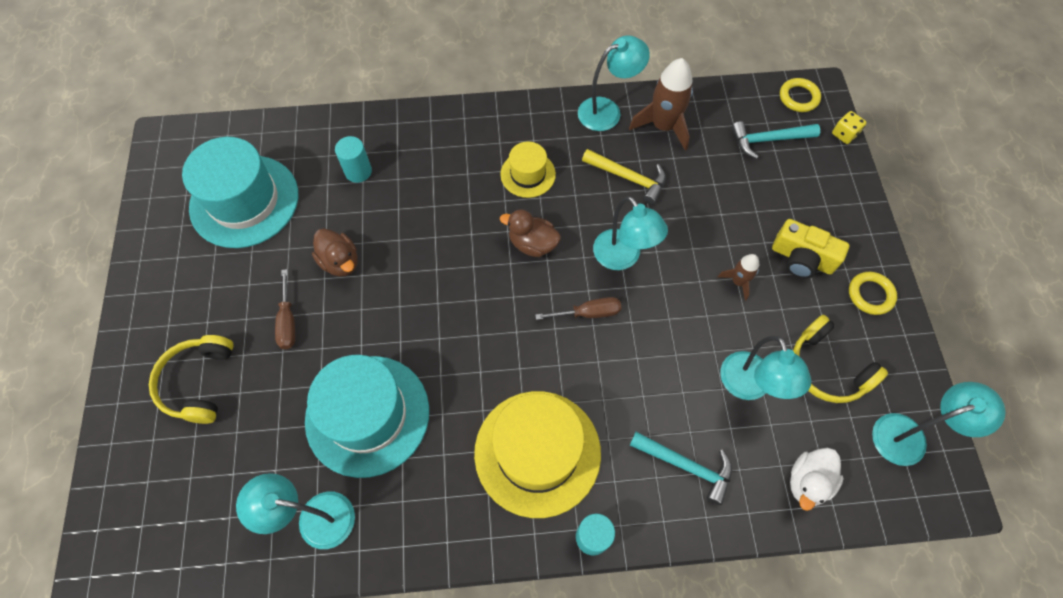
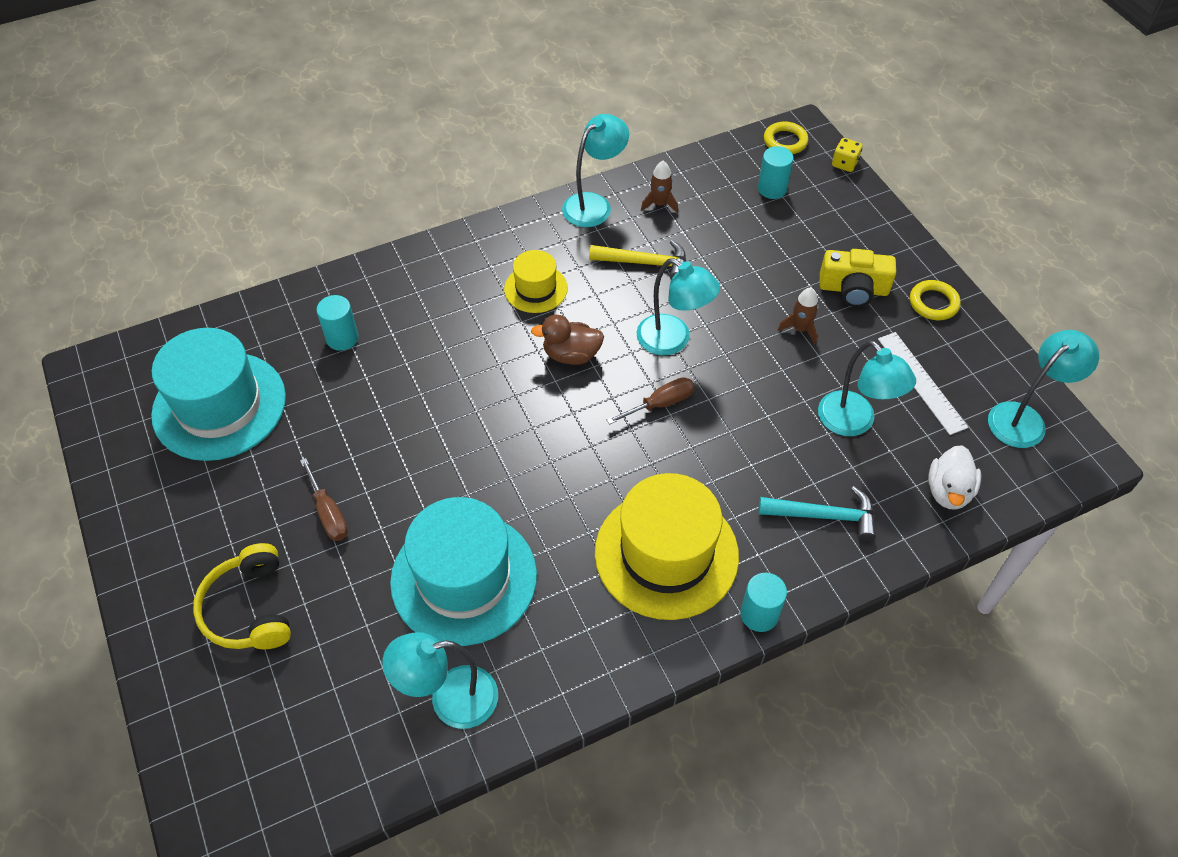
camera: 20 degrees left, 10 degrees down
(340, 262) = (363, 435): brown duck -> none
(663, 126) = (659, 204): brown rocket -> brown rocket, size x0.54
(768, 140) = (772, 189): turquoise hammer -> turquoise cylinder
(827, 368) = (921, 382): yellow headphones -> white ruler

